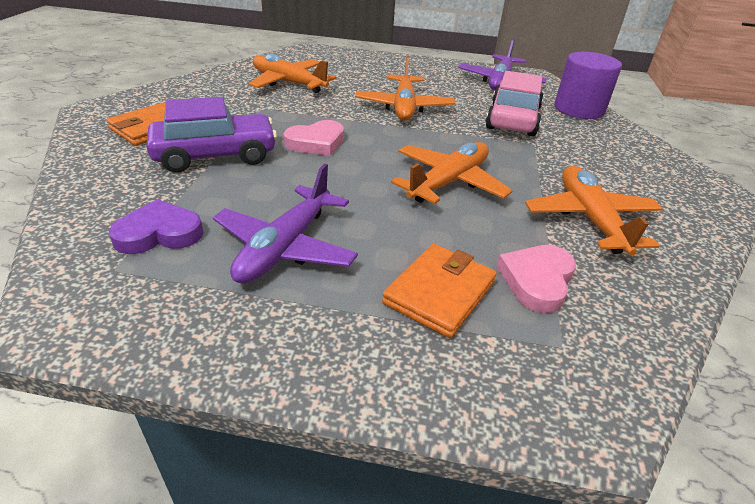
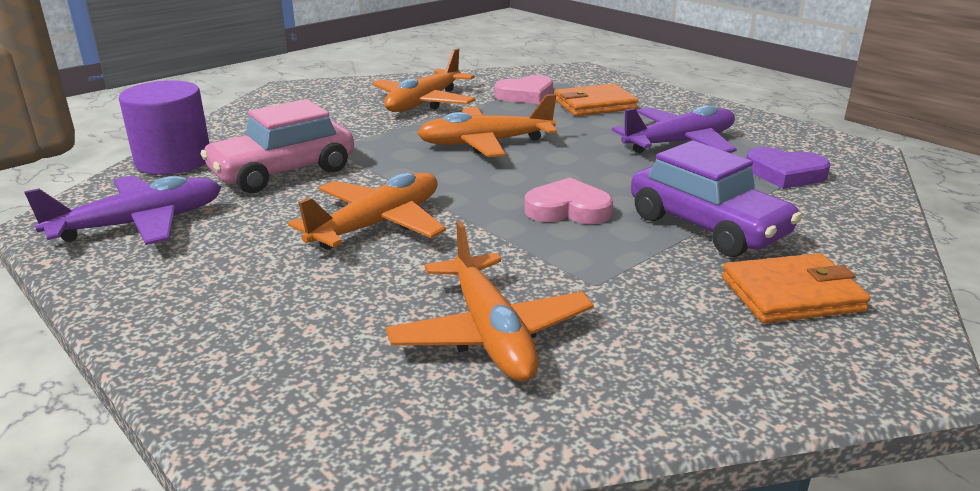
camera: 140 degrees left, 10 degrees down
(215, 155) = (707, 226): purple car -> purple car turned 150 degrees counterclockwise

